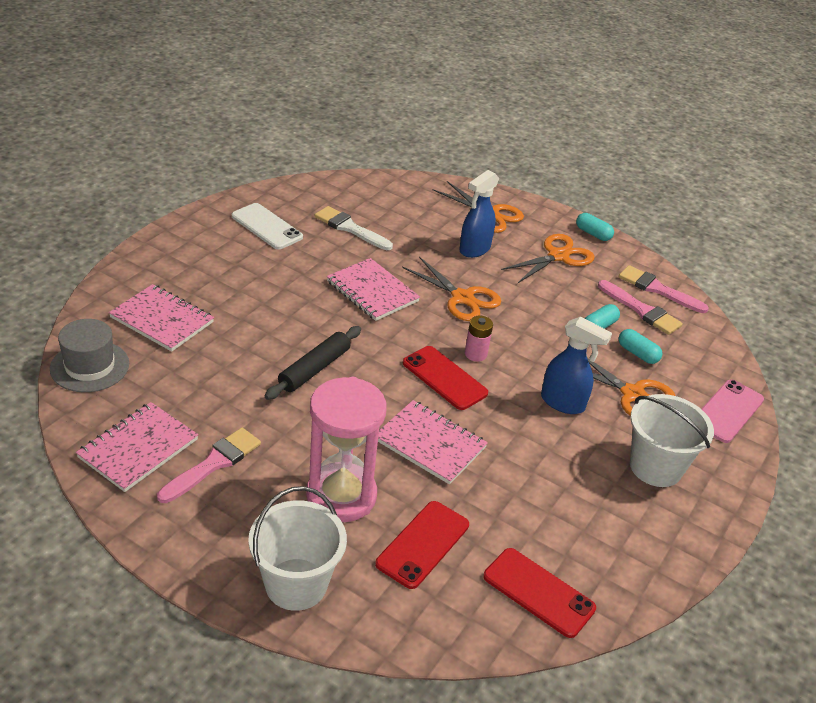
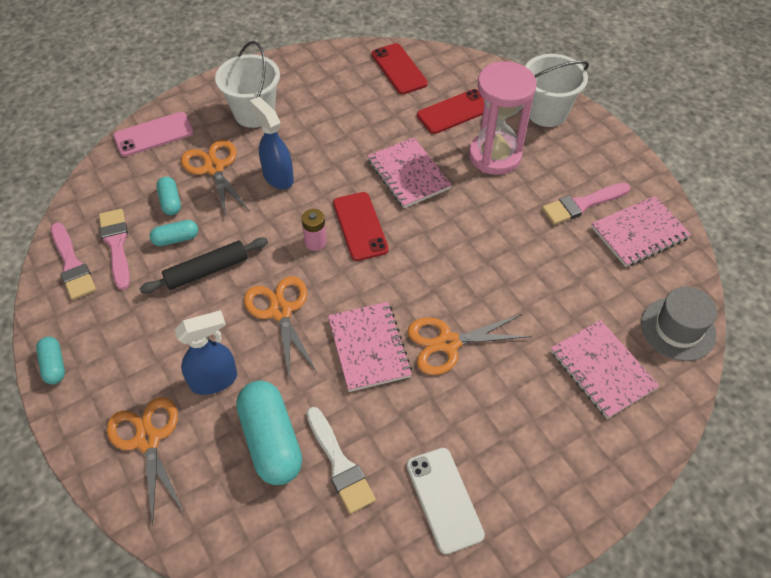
camera: 150 degrees left, 15 degrees up
(314, 369) = (470, 267): black rolling pin -> black rolling pin (207, 271)
(406, 229) = (271, 441): none -> turquoise capsule
(558, 256) = (129, 341): orange scissors -> orange scissors (448, 343)

